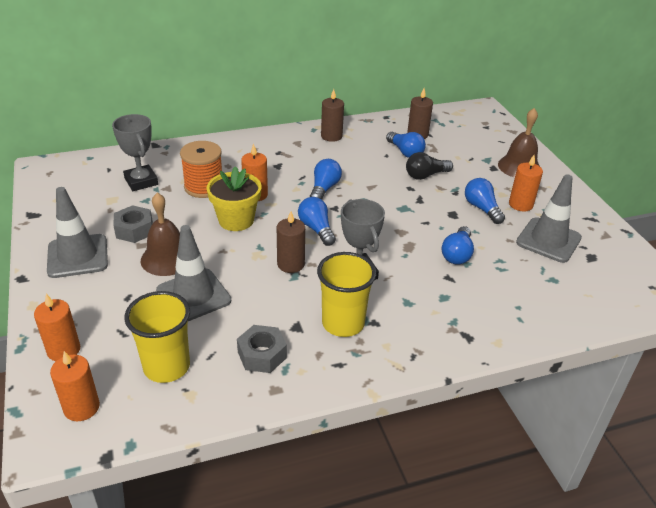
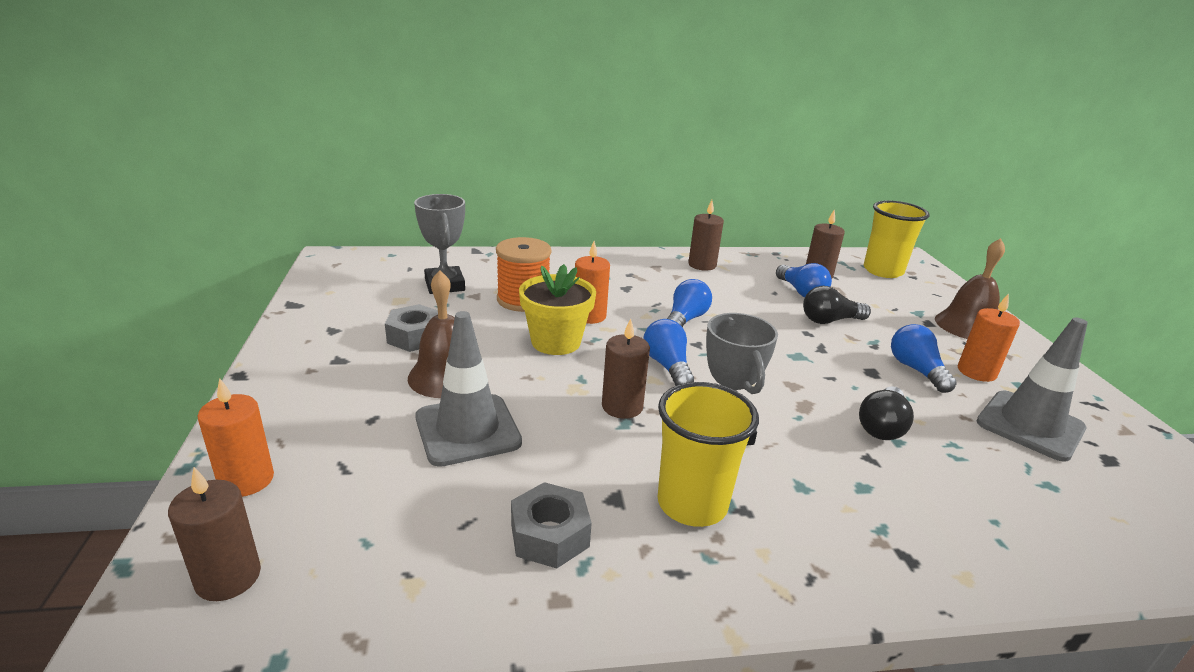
camera: 10 degrees right, 10 degrees down
(77, 256) = (326, 358): grey traffic cone -> none
(81, 407) = (228, 577): orange candle -> brown candle
(166, 367) = (390, 531): yellow cup -> yellow cup (883, 271)
(457, 254) = (882, 426): blue light bulb -> black light bulb

